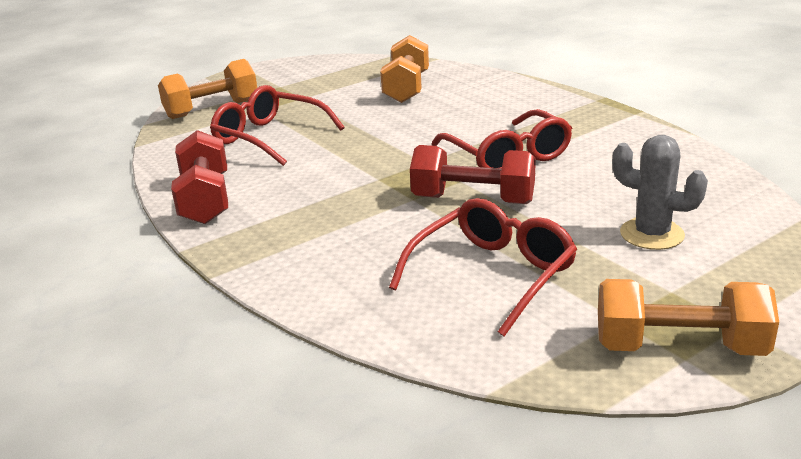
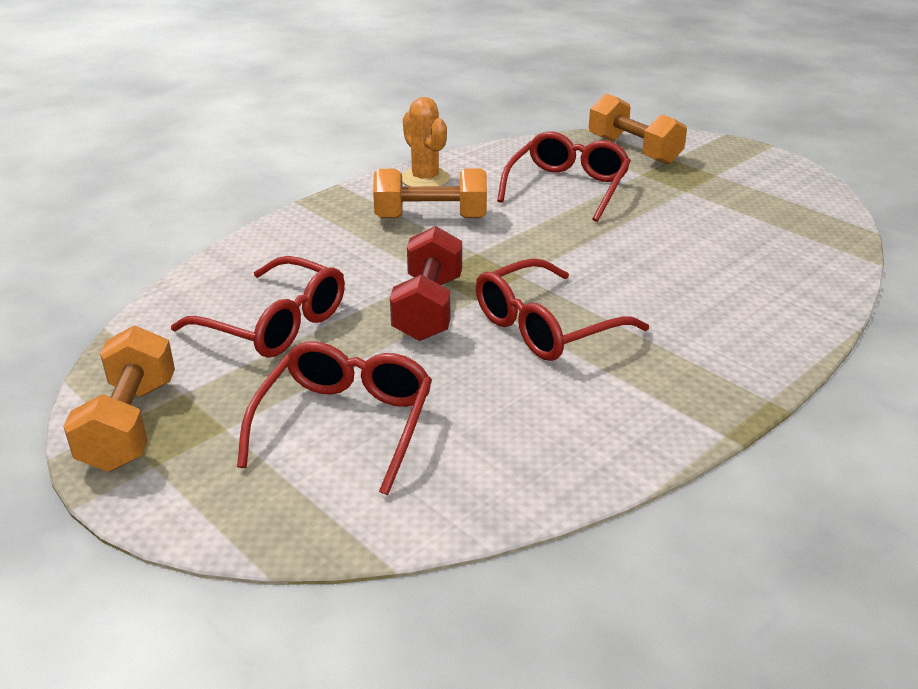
camera: 80 degrees right, 5 degrees up
(205, 200) = (425, 179): red dumbbell -> orange cactus
(406, 88) = (746, 249): orange dumbbell -> orange dumbbell (431, 218)
(651, 234) = (345, 424): grey cactus -> red glasses

